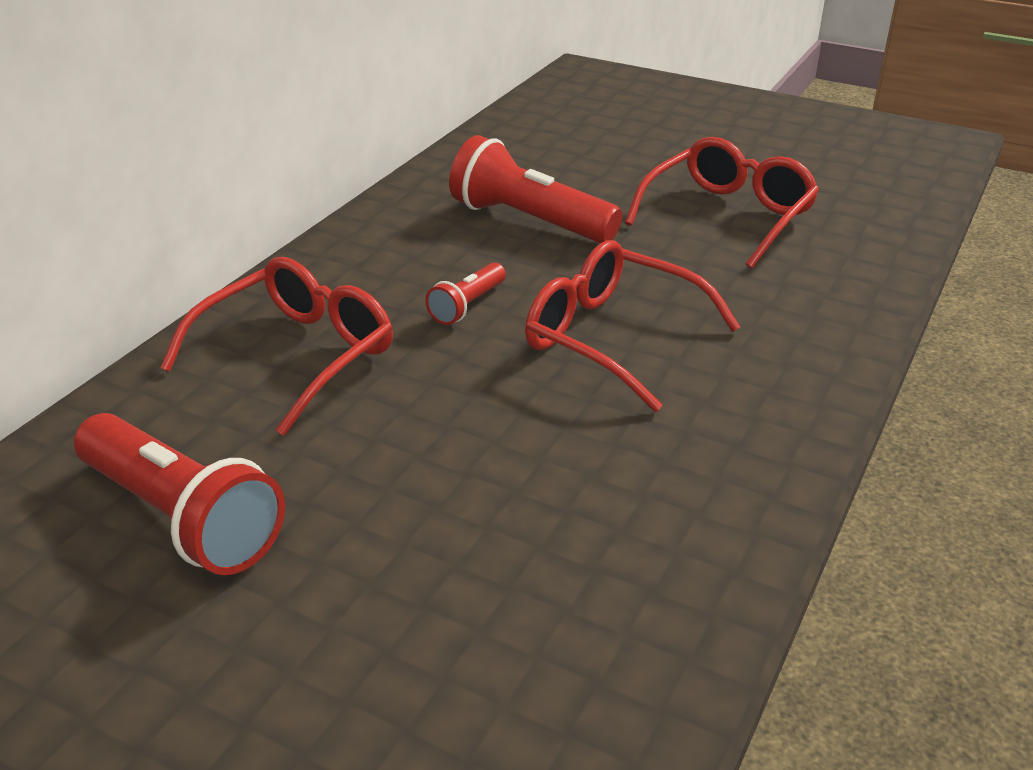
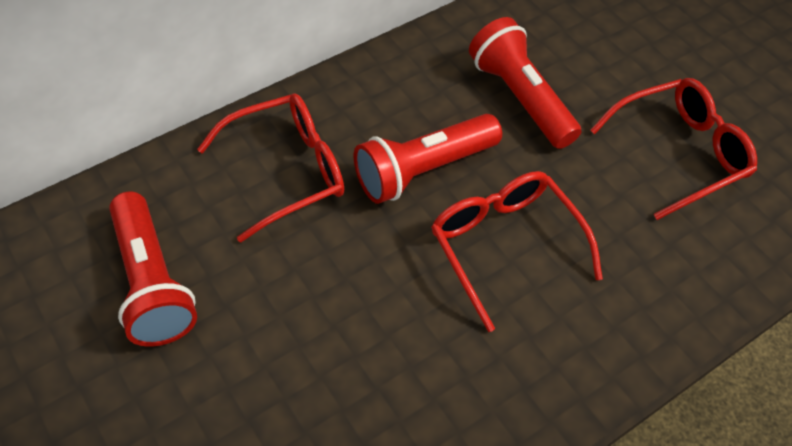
camera: 25 degrees right, 20 degrees up
(467, 306) = (423, 170): red flashlight -> red flashlight, size x1.96

